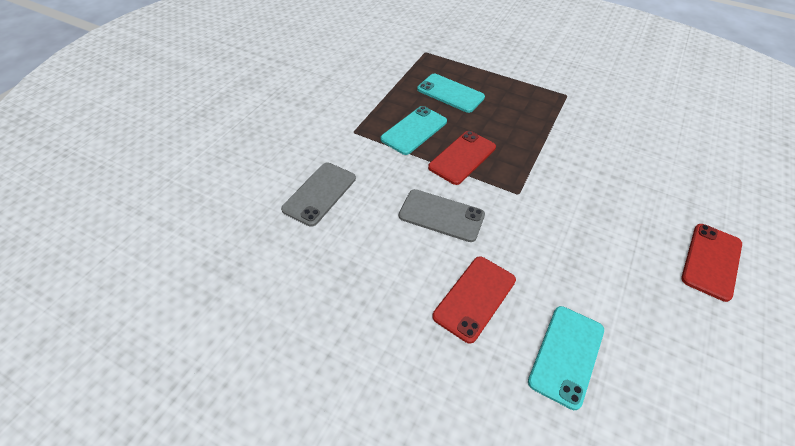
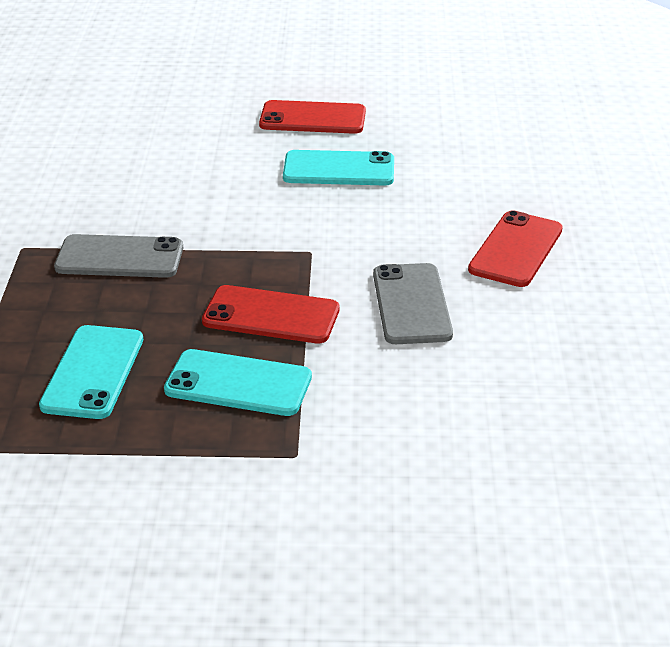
camera: 115 degrees left, 15 degrees down
(319, 193) = (477, 434): grey phone -> grey phone (119, 258)
(474, 298) = (516, 250): red phone -> red phone turned 75 degrees counterclockwise
(566, 355) = (525, 184): turquoise phone -> turquoise phone (339, 169)

